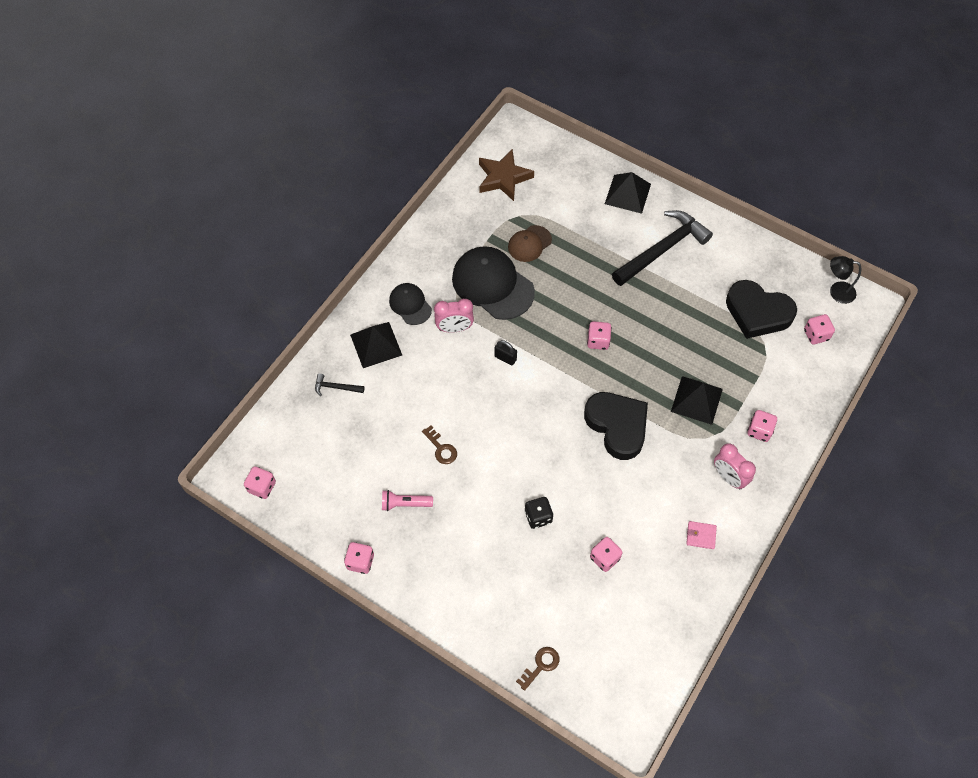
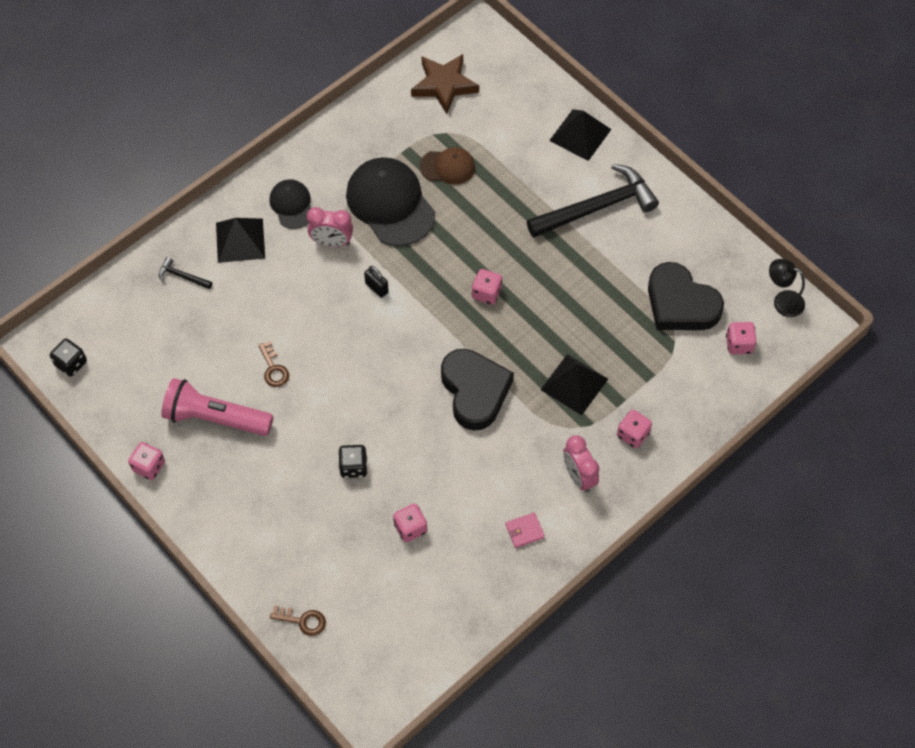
camera: 15 degrees right, 0 degrees up
(262, 487) = (71, 363): pink dice -> black dice
(405, 504) = (215, 418): pink flashlight -> pink flashlight, size x1.87
(529, 244) = (447, 167): brown cap -> brown cap turned 150 degrees counterclockwise
(541, 665) = (303, 621): brown key -> brown key turned 45 degrees clockwise
(701, 535) = (524, 531): pink wallet -> pink wallet turned 45 degrees counterclockwise

